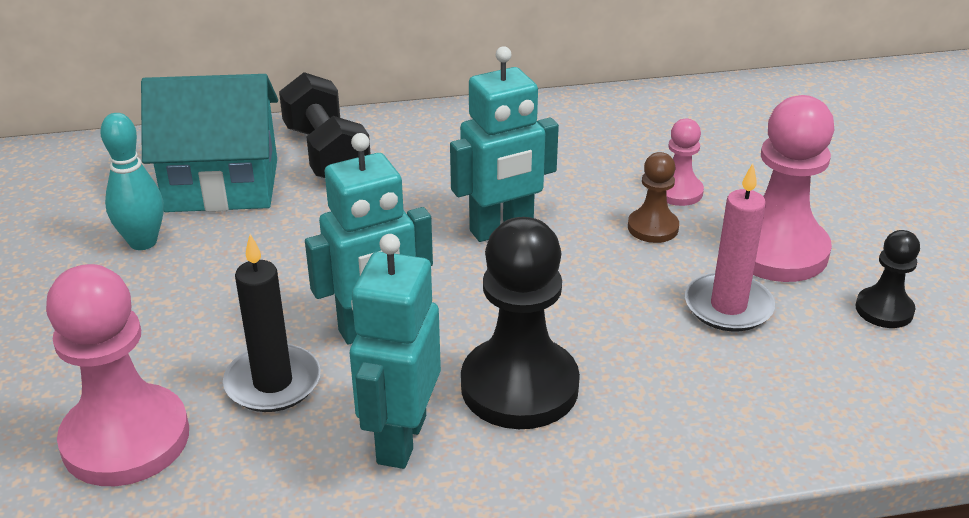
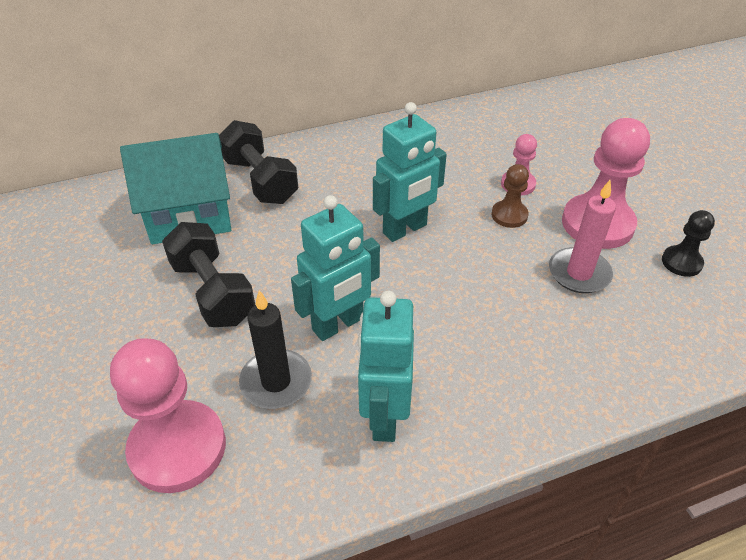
camera: 10 degrees left, 10 degrees up
(143, 242) = (142, 272): turquoise bowling pin -> none
(224, 273) = (212, 292): none -> black dumbbell
(519, 386) = (456, 359): black pawn -> none

